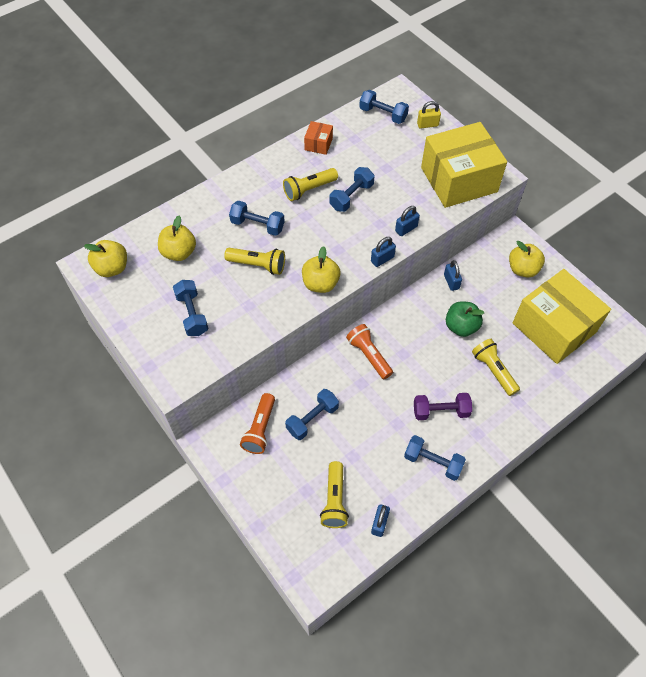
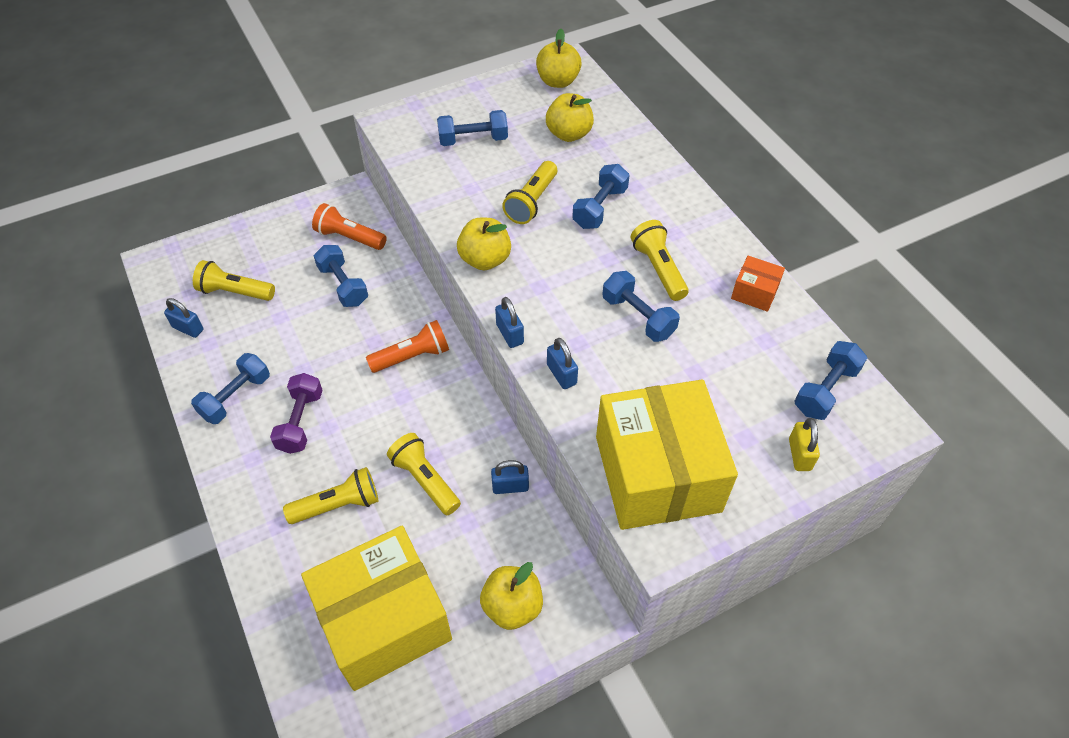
camera: 100 degrees right, 5 degrees down
(461, 327) = (425, 480): green apple -> yellow flashlight

